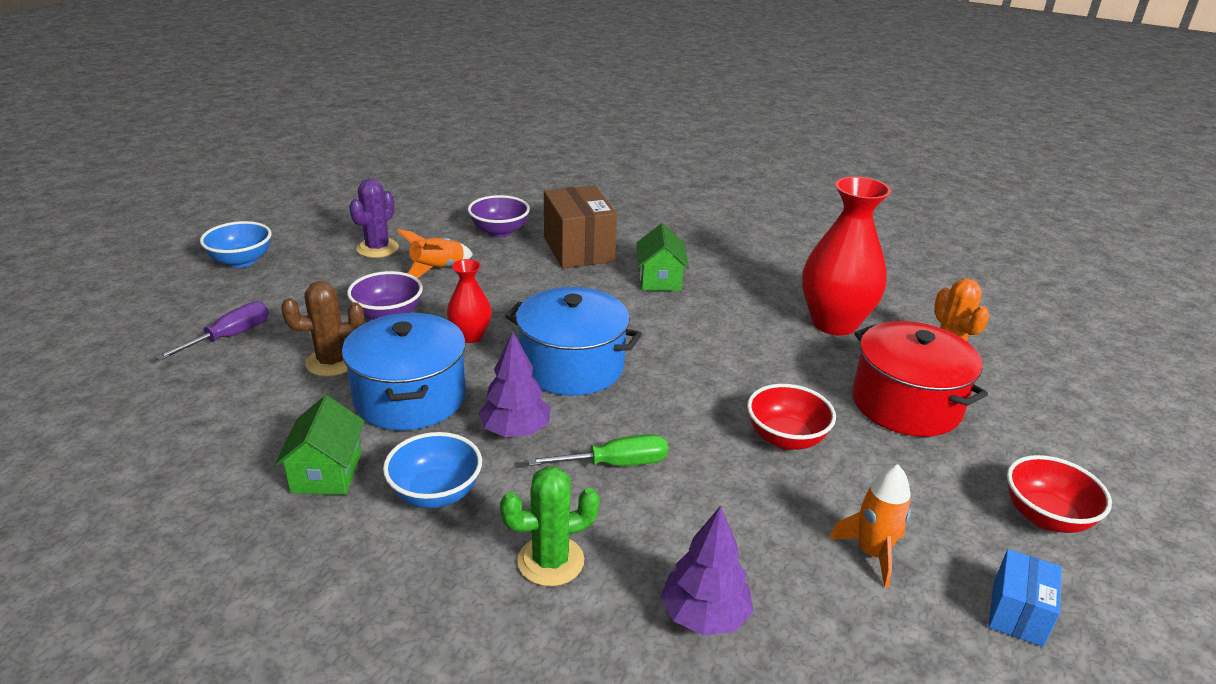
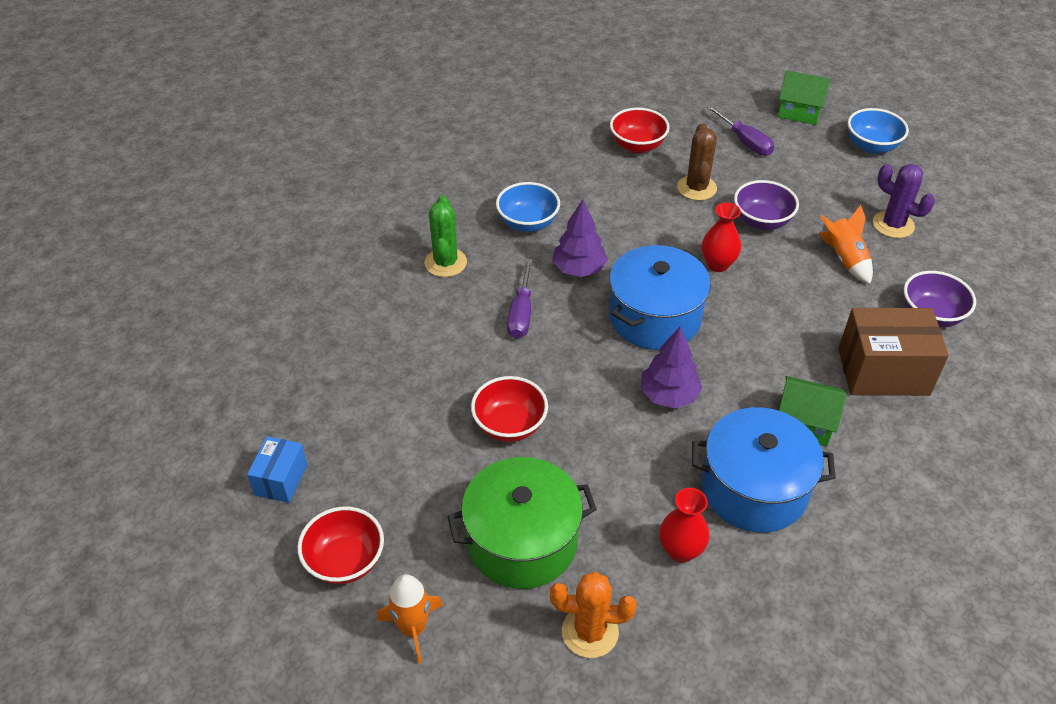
camera: 110 degrees right, 15 degrees up
(237, 420) = (637, 145): none -> red bowl
(326, 472) = (568, 180): green house -> green house (799, 112)
(410, 397) = (638, 222): blue pot -> blue pot (754, 489)
(615, 464) = (521, 313): green screwdriver -> purple screwdriver
(704, 616) = (369, 318): purple tree -> purple tree (668, 395)
(834, 323) = (680, 550): red vase -> red vase, size x0.52
(872, 553) = (370, 424): orange rocket -> orange rocket (413, 628)
(906, 404) = (522, 541): red pot -> green pot
(1017, 613) = (281, 480): blue box -> blue box turned 60 degrees clockwise

